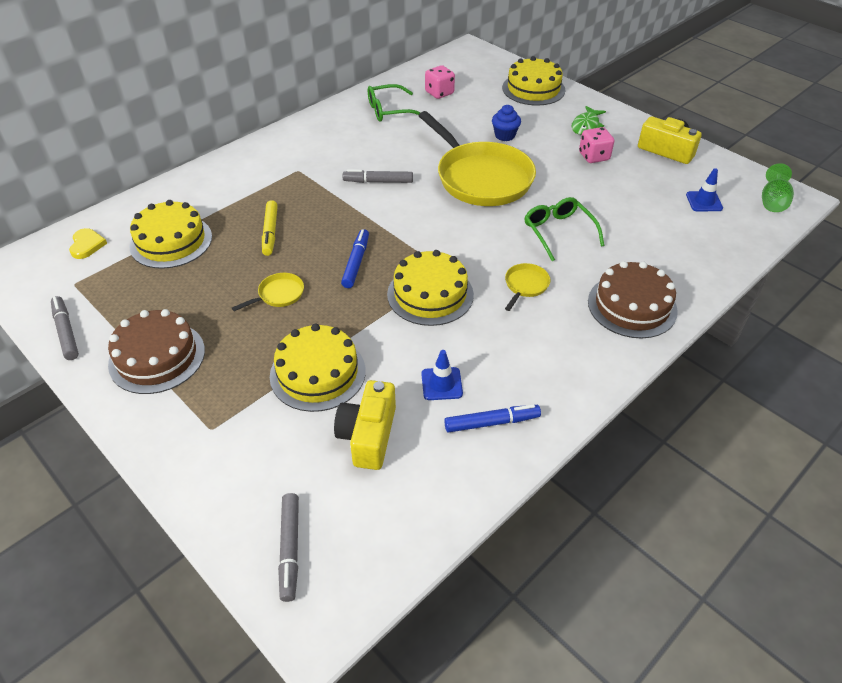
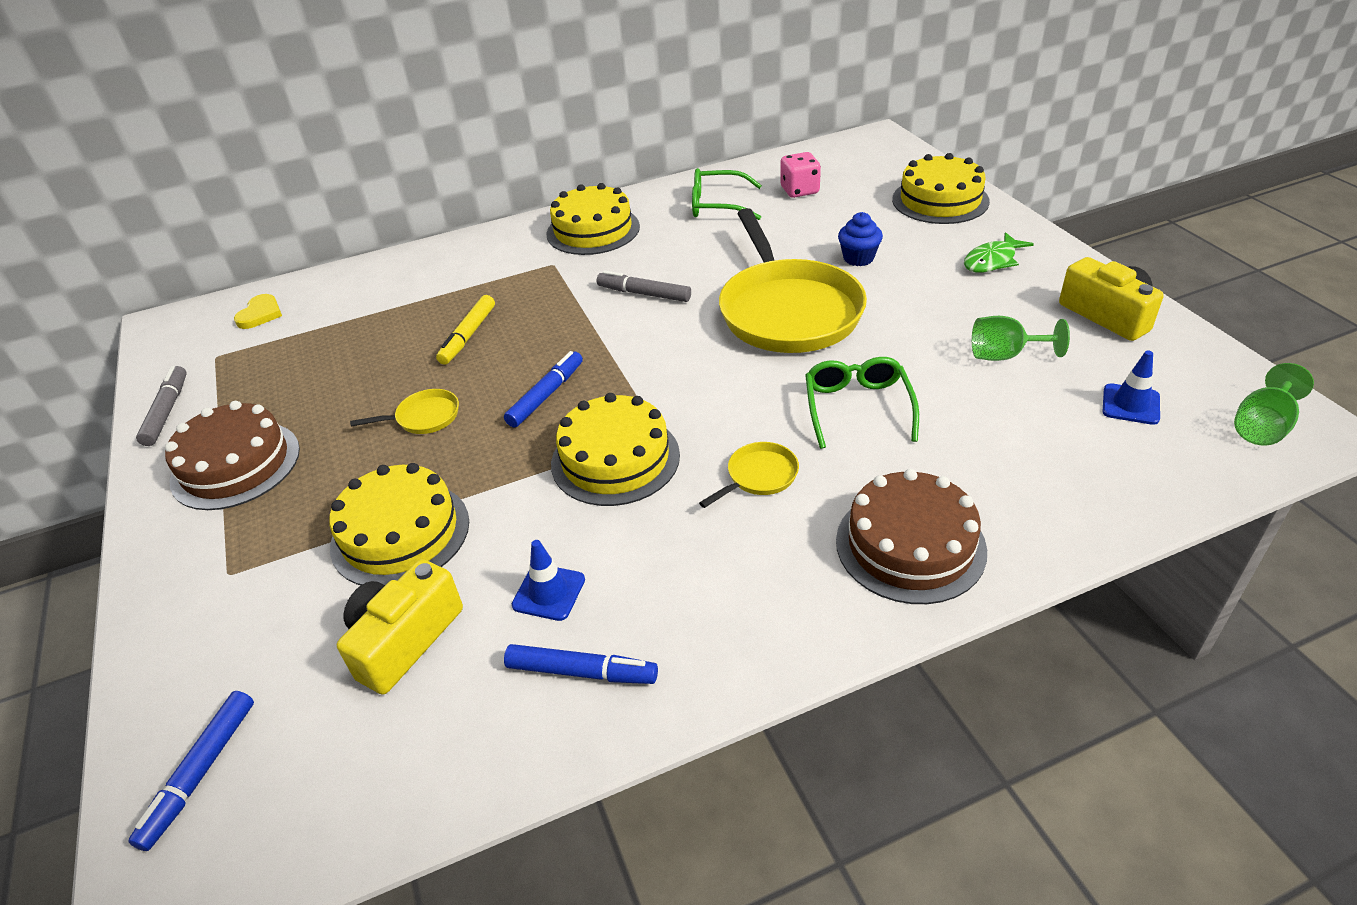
camera: 25 degrees right, 5 degrees down
(171, 241) = (350, 326): yellow cake -> yellow cake (593, 230)
(290, 549) = (201, 773): grey marker -> blue marker
(594, 156) = (979, 307): pink dice -> none
(624, 184) = (1005, 355): none -> green goblet

